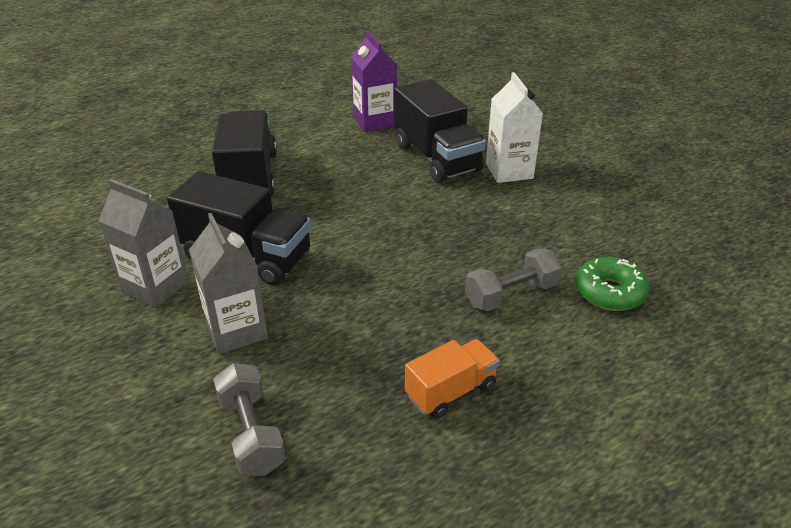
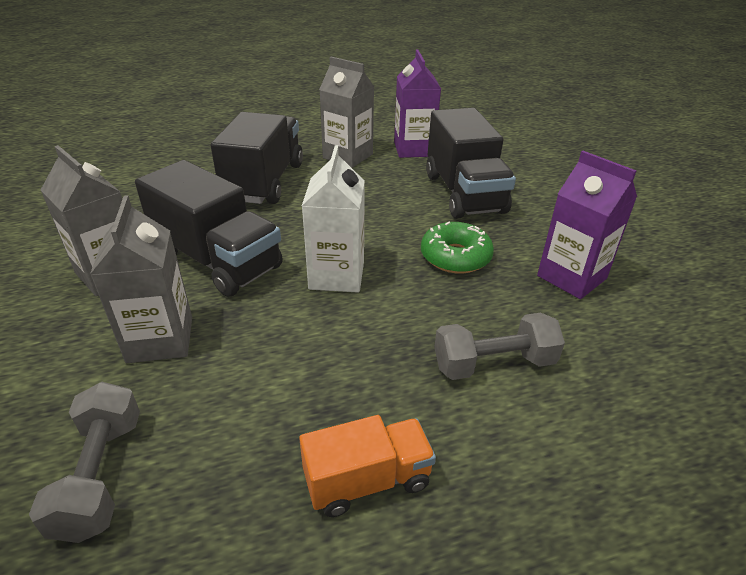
camera: 15 degrees right, 0 degrees up
(316, 138) = (348, 156): none -> grey carton
(509, 171) = (540, 219): white carton -> white carton (336, 275)
(548, 217) = (571, 277): none -> purple carton
(609, 292) = (626, 388): green donut -> green donut (455, 257)

